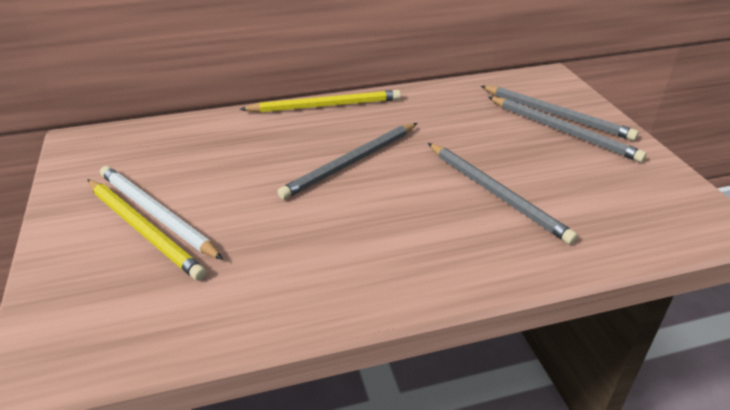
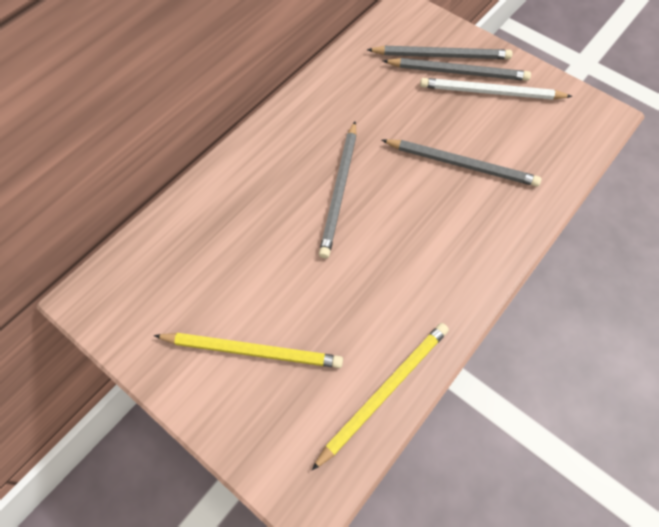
camera: 35 degrees left, 25 degrees up
(156, 214) = (245, 330): white pencil -> white pencil (490, 92)
(325, 106) = (261, 136): yellow pencil -> yellow pencil (384, 391)

